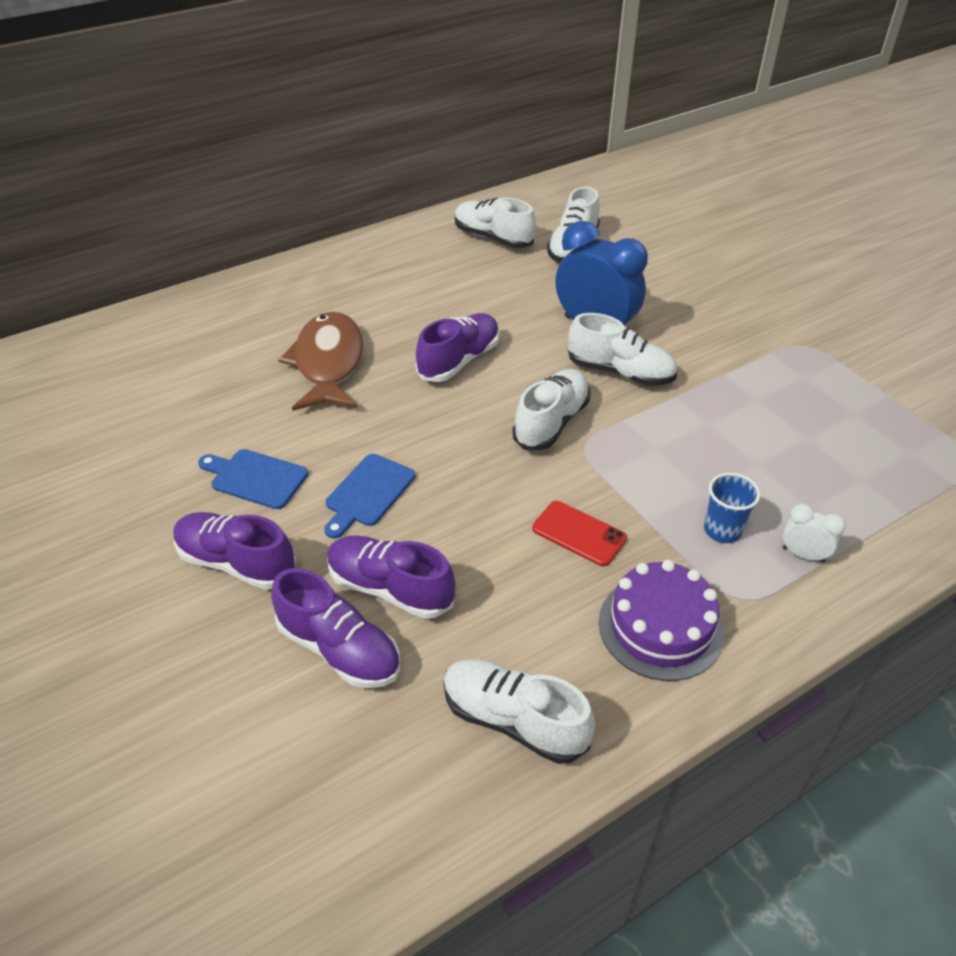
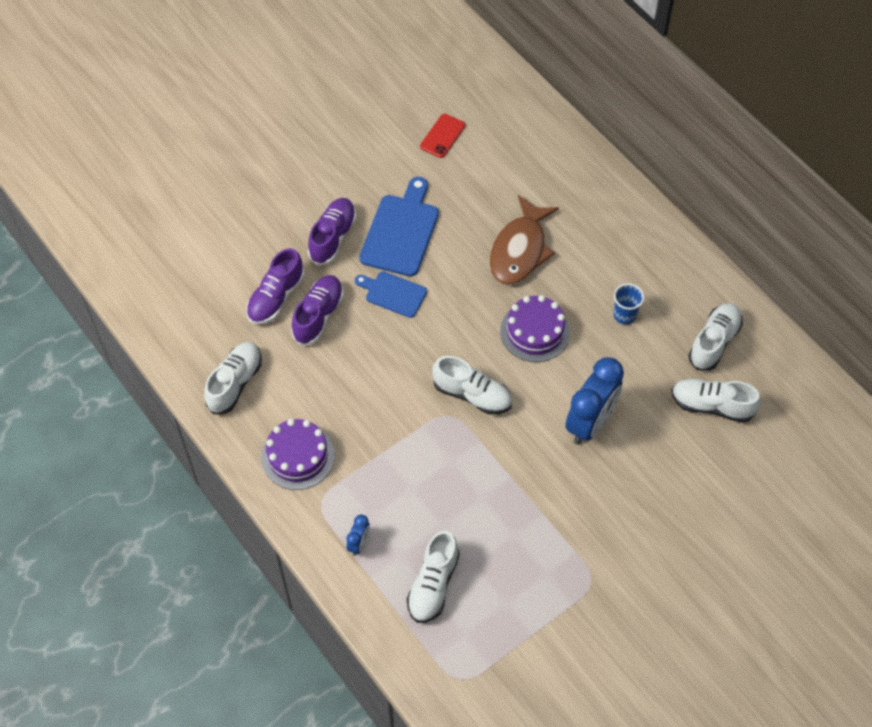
camera: 85 degrees right, 15 degrees up
(255, 478) = (401, 231): blue cutting board -> blue cutting board, size x1.64
(328, 363) = (520, 250): brown fish -> brown fish turned 120 degrees clockwise
(459, 360) = (535, 331): purple shoe -> purple cake
(579, 533) = (368, 413): red phone -> red phone (442, 136)
(620, 372) = (535, 440): white shoe -> white shoe (433, 585)
(722, 530) = (377, 497): blue cup -> blue cup (624, 315)
(803, 554) = (359, 543): white clock -> blue clock

